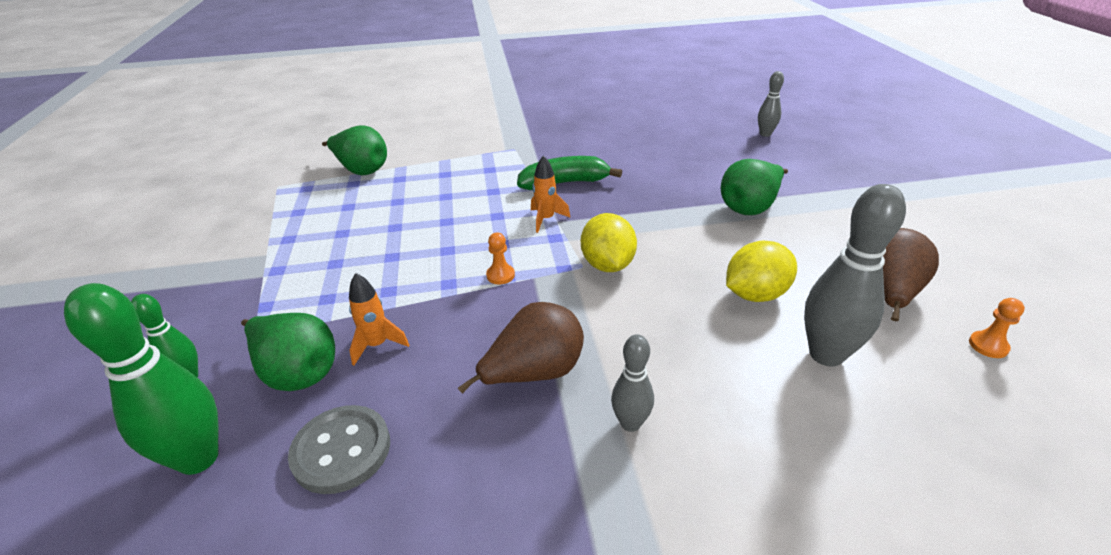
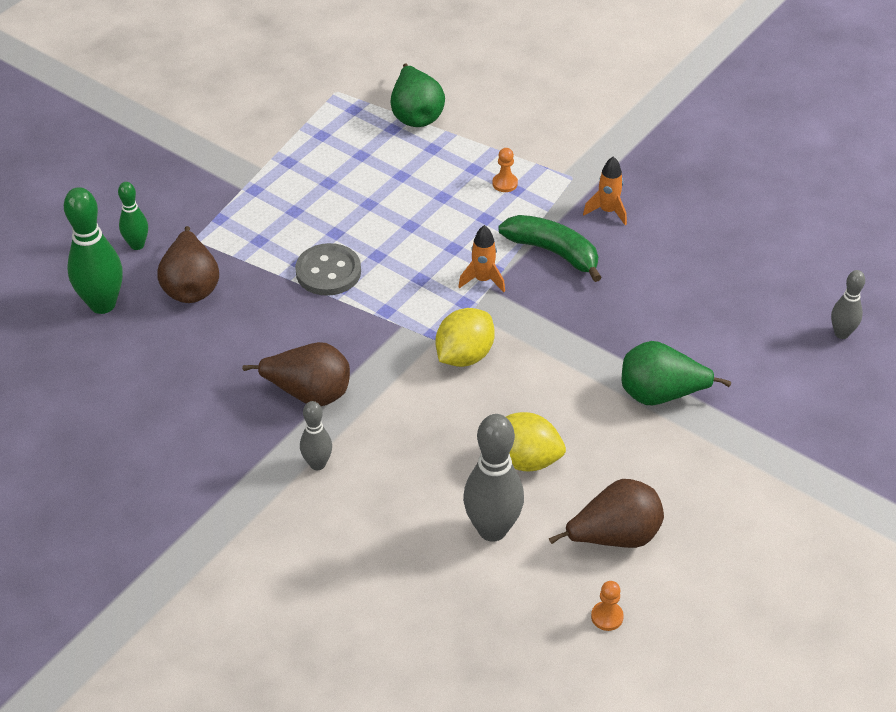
camera: 45 degrees right, 10 degrees up
(297, 372) = (191, 286): green pear -> brown pear
(341, 450) = (166, 355): grey button -> grey button (328, 272)
(377, 345) = (250, 302): orange rocket -> orange rocket (607, 211)
(500, 275) = (383, 306): orange pawn -> orange pawn (505, 183)

